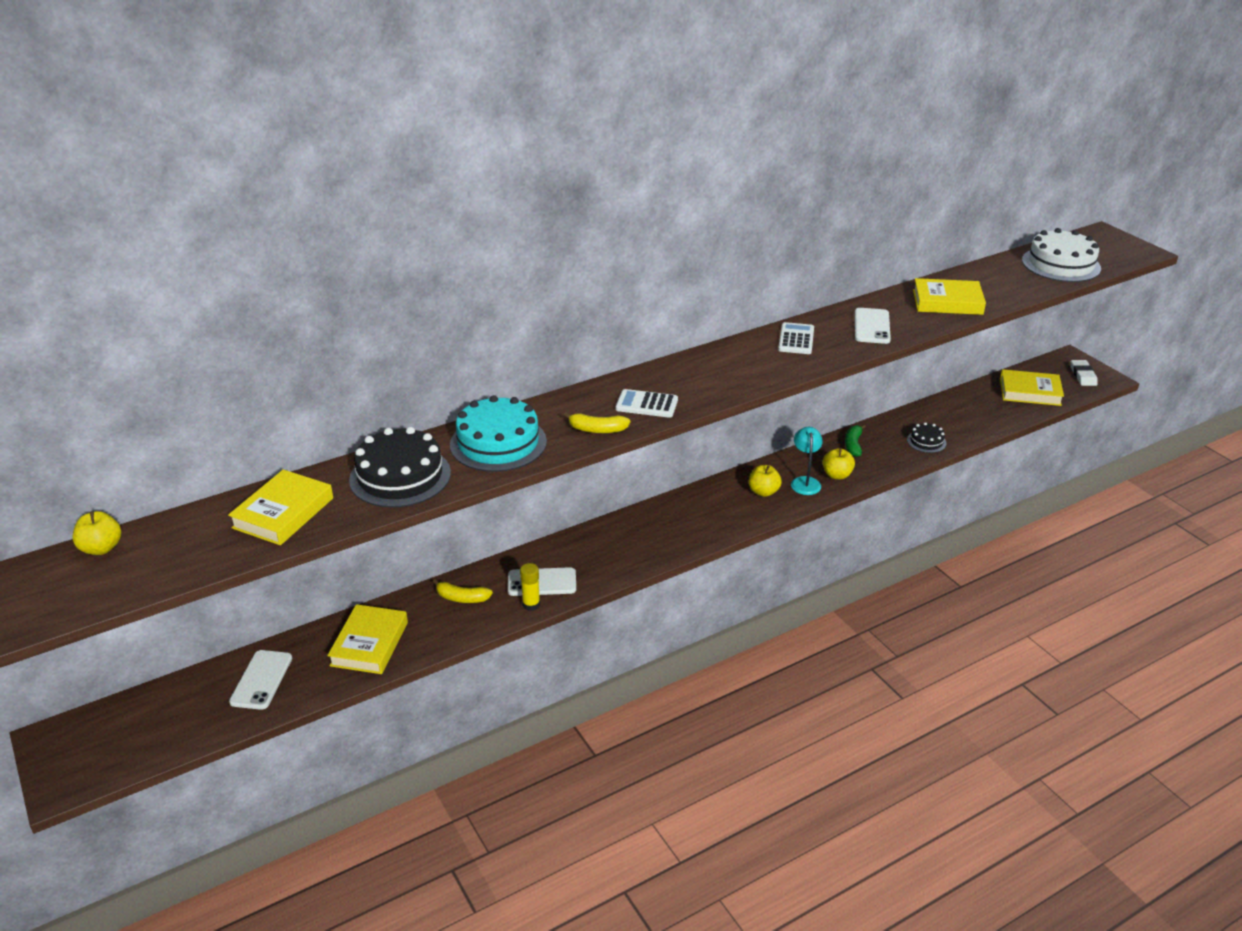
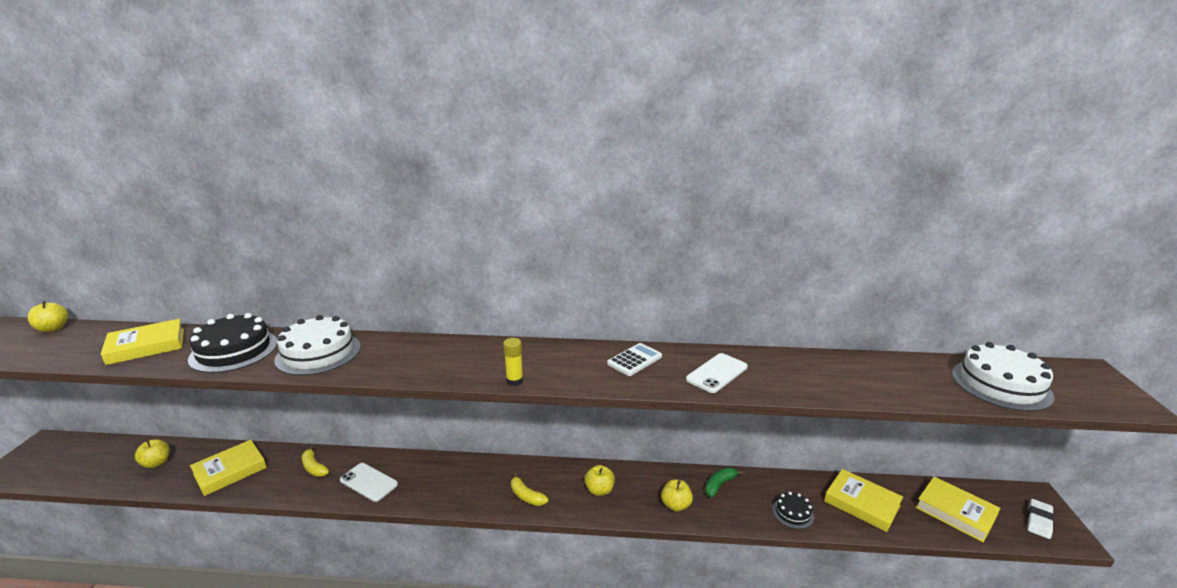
camera: 35 degrees right, 10 degrees down
(261, 680) = (156, 463): white phone -> yellow apple
(498, 443) = (318, 353): turquoise cake -> white cake
(531, 604) = (341, 495): yellow glue stick -> yellow glue stick (514, 381)
(597, 430) = (386, 370): yellow banana -> yellow banana (526, 496)
(646, 404) = (447, 366): white calculator -> none
(805, 482) = (642, 498): turquoise lamp -> none
(947, 302) = (821, 378): yellow book -> yellow book (862, 503)

